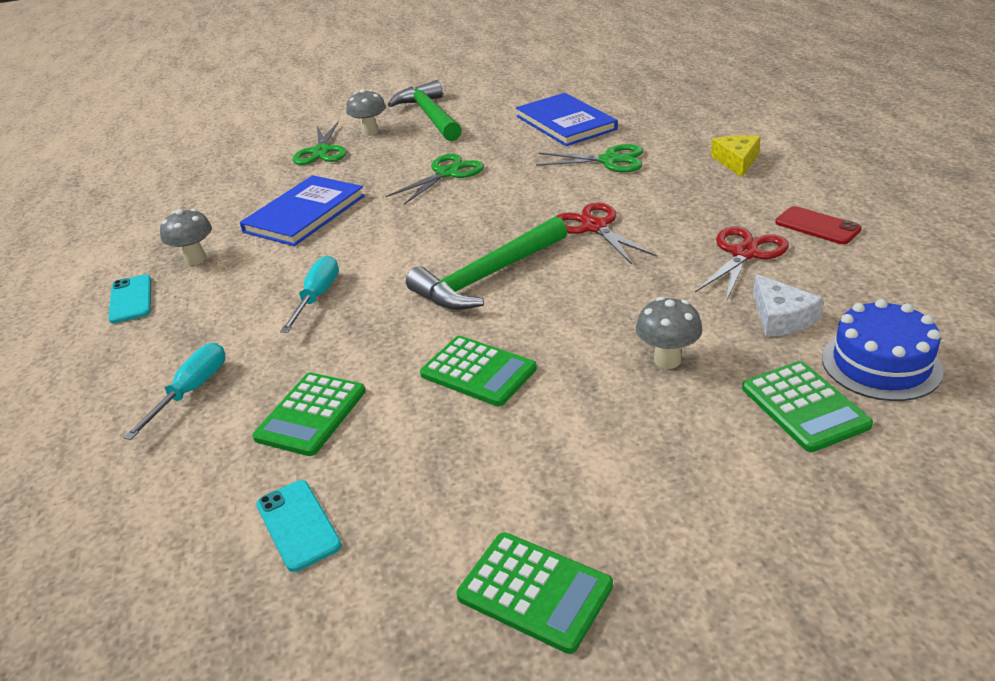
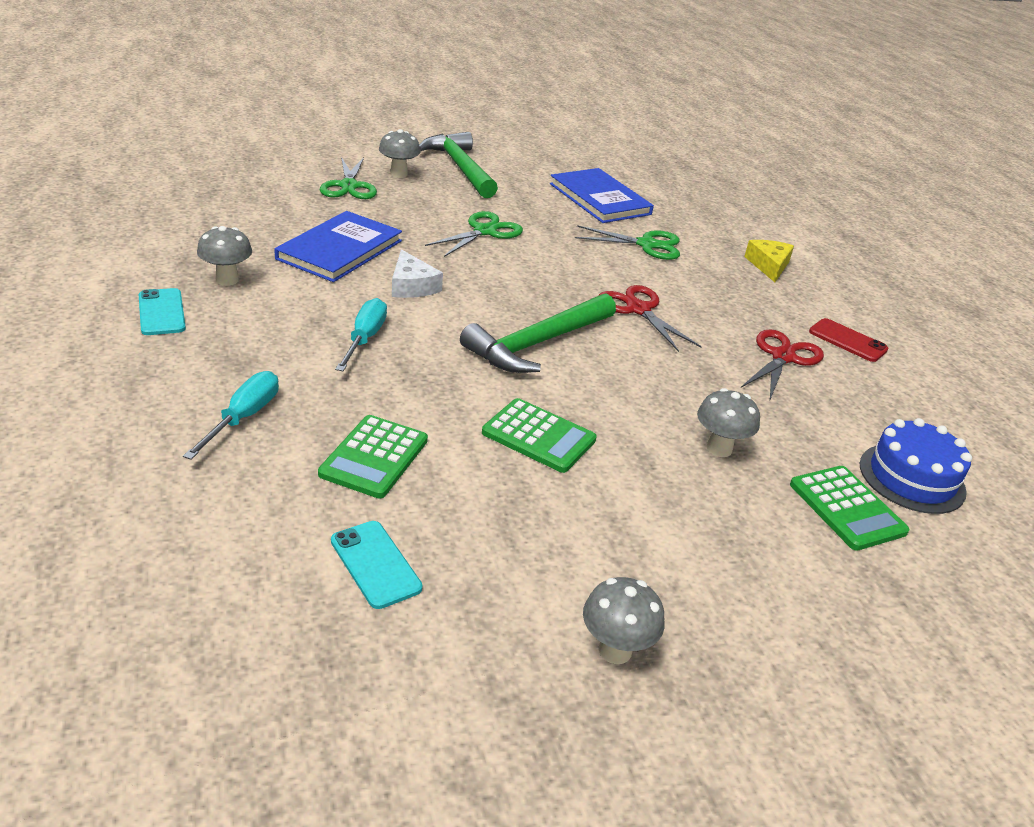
camera: 10 degrees left, 0 degrees up
(534, 591) = (615, 650): green calculator -> grey mushroom
(780, 317) = (820, 422): white cheese -> white cheese (412, 286)

